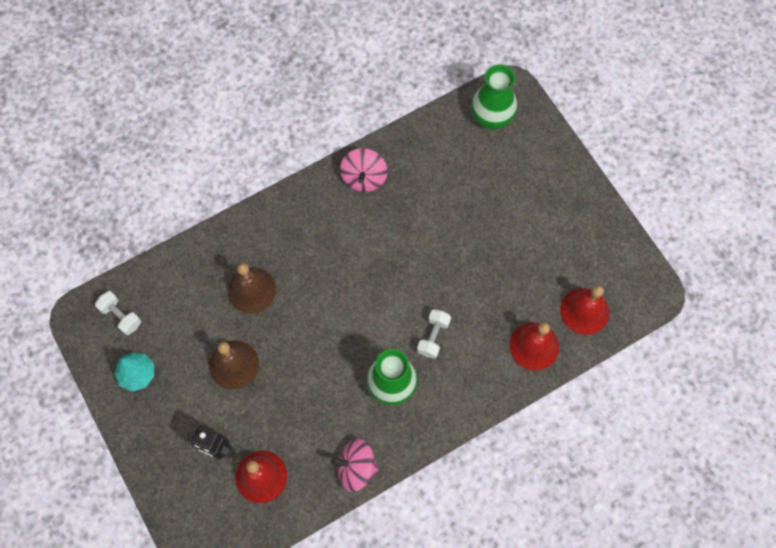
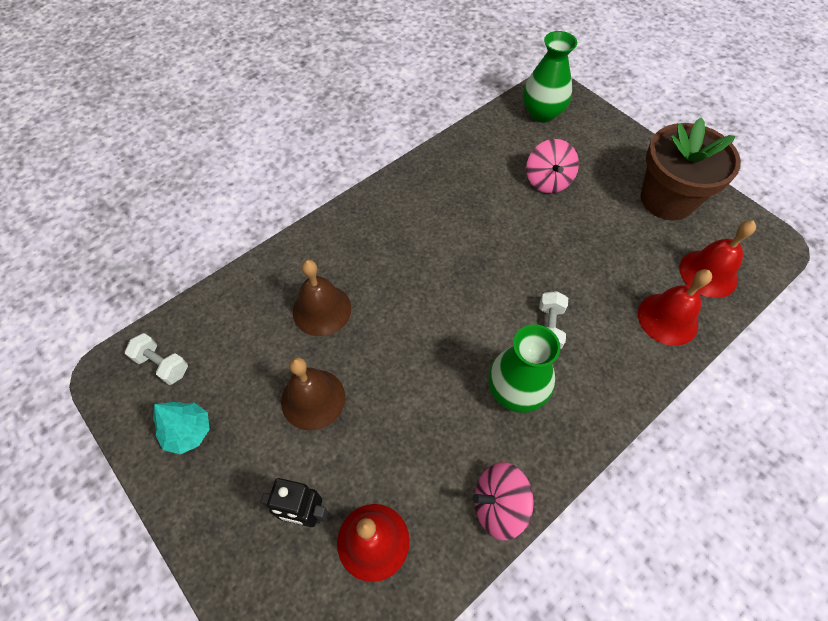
camera: 10 degrees left, 10 degrees down
(364, 178) = (426, 181): pink spinning top -> pink spinning top (547, 181)
(576, 232) = (667, 199): none -> brown flower pot

